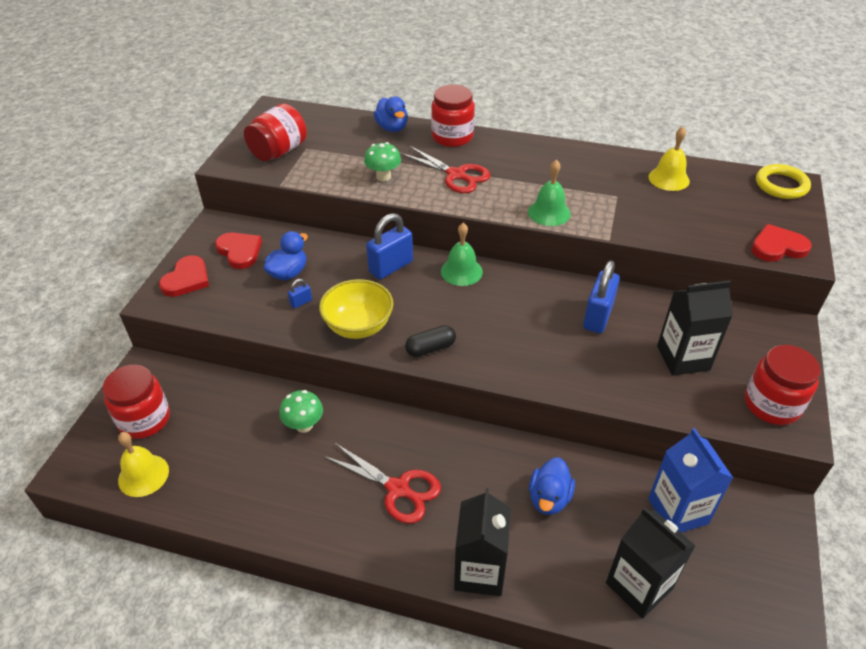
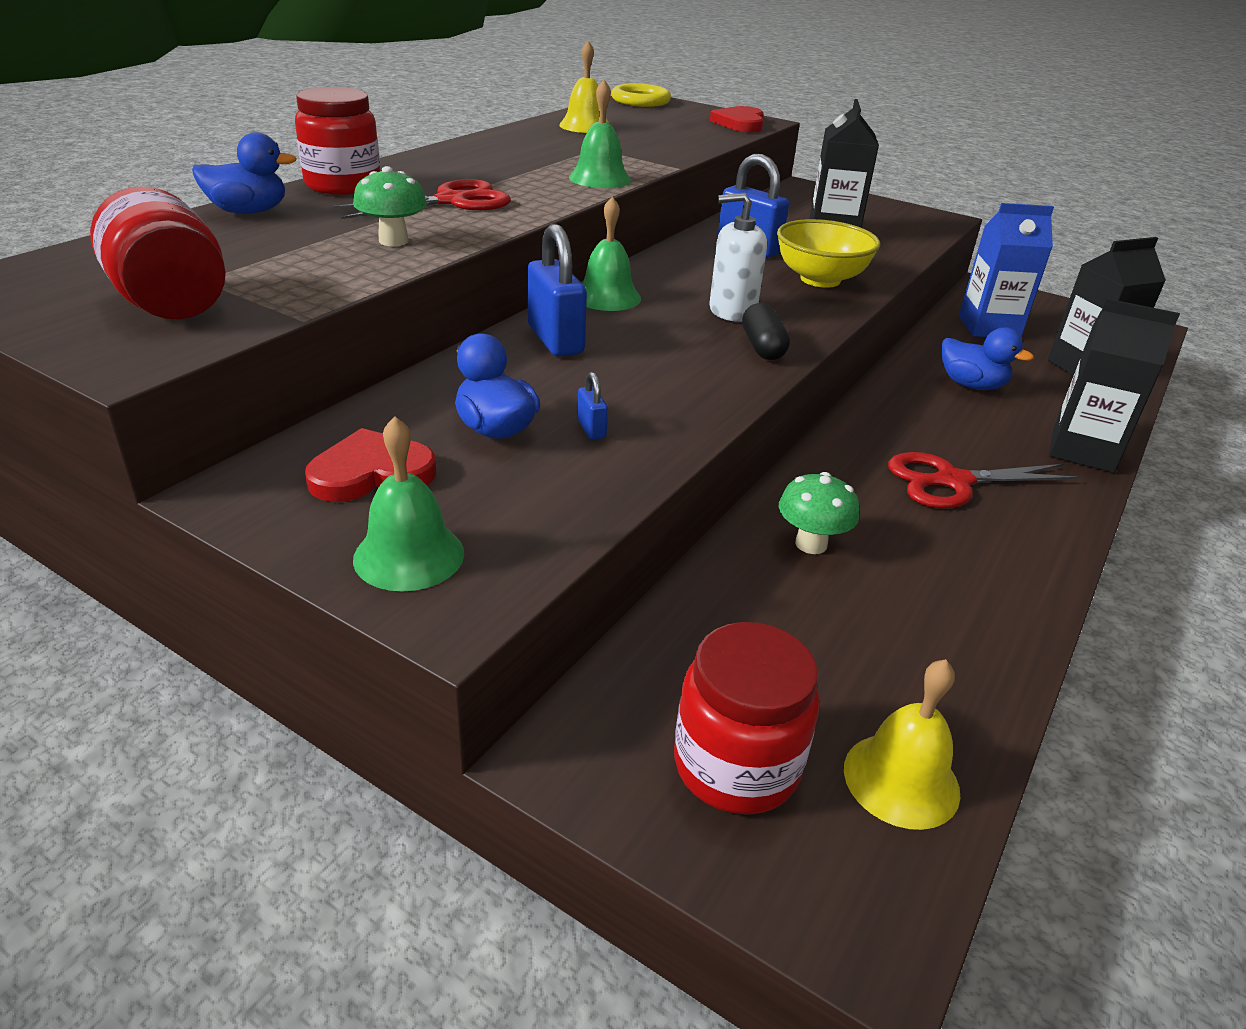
camera: 75 degrees left, 10 degrees down
(187, 279) = (409, 555): red heart -> green bell
(358, 326) = (686, 389): yellow bowl -> yellow bowl (820, 279)
(397, 489) = (953, 481): red scissors -> red scissors turned 150 degrees counterclockwise
(477, 327) = (732, 311): none -> white soap dispenser
(771, 405) = (908, 218): red jar -> none

